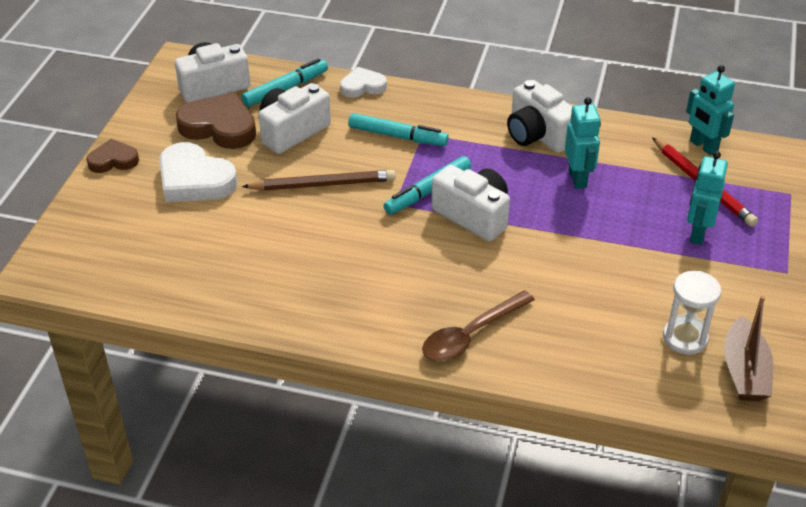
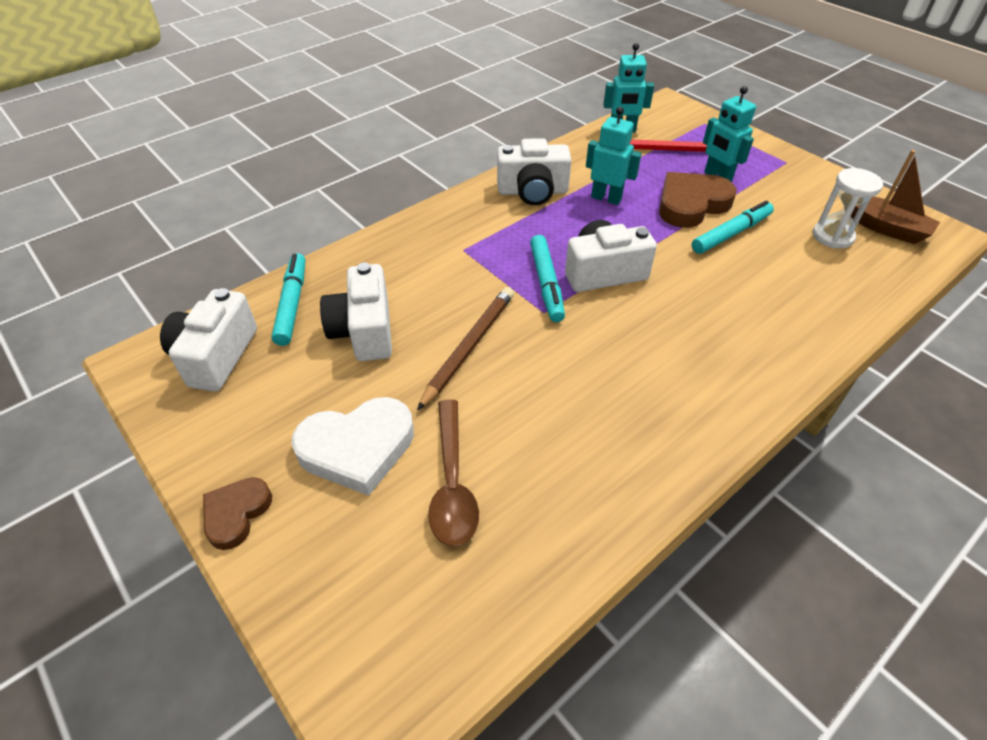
camera: 55 degrees left, 5 degrees up
(219, 127) = (291, 383): brown heart -> brown heart (691, 204)
(362, 86) = (353, 253): white heart -> none
(397, 136) = (450, 265): turquoise marker -> turquoise marker (731, 234)
(470, 335) = (763, 349): brown spoon -> brown spoon (452, 484)

